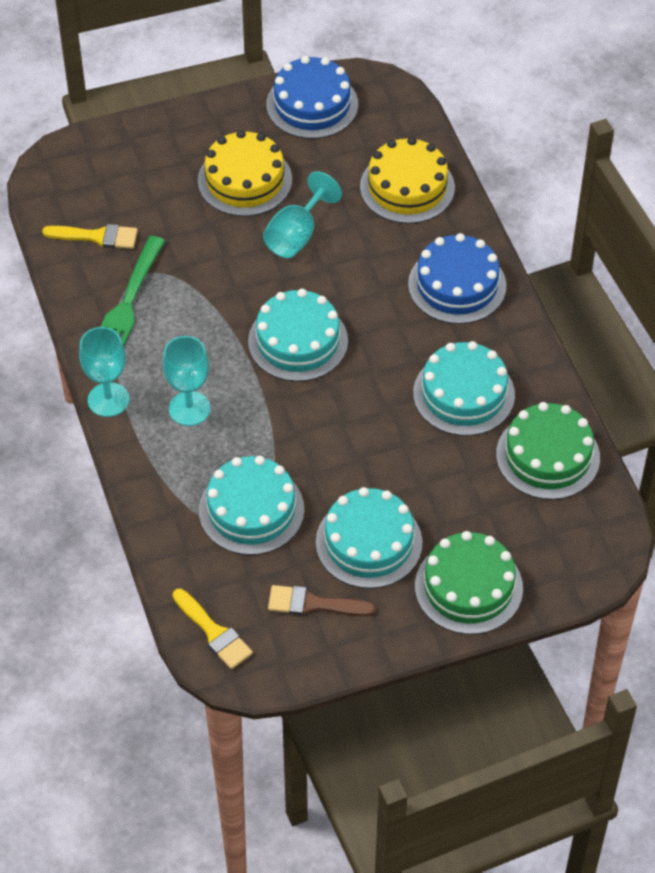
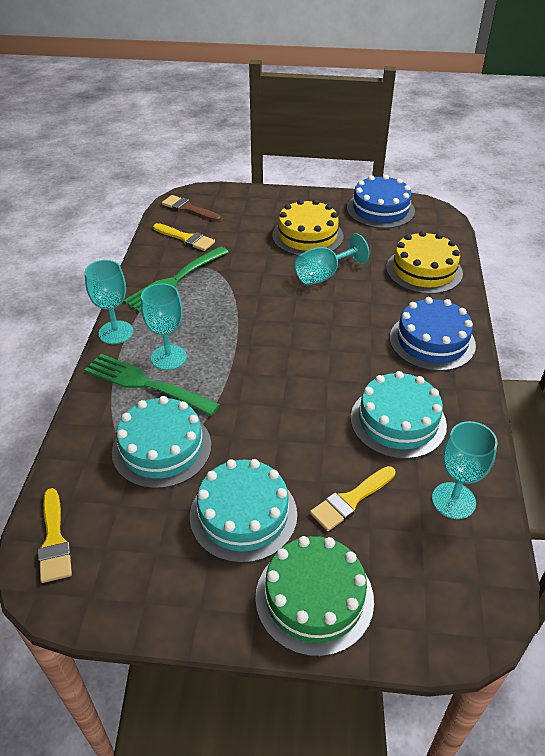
camera: 25 degrees right, 10 degrees down
(186, 449) = (145, 384): none -> green fork
(298, 341) = (282, 339): turquoise cake -> none
(313, 604) = (158, 551): brown brush -> brown brush (188, 209)
(457, 491) = (350, 500): none -> yellow brush
(548, 456) = (453, 500): green cake -> turquoise goblet

